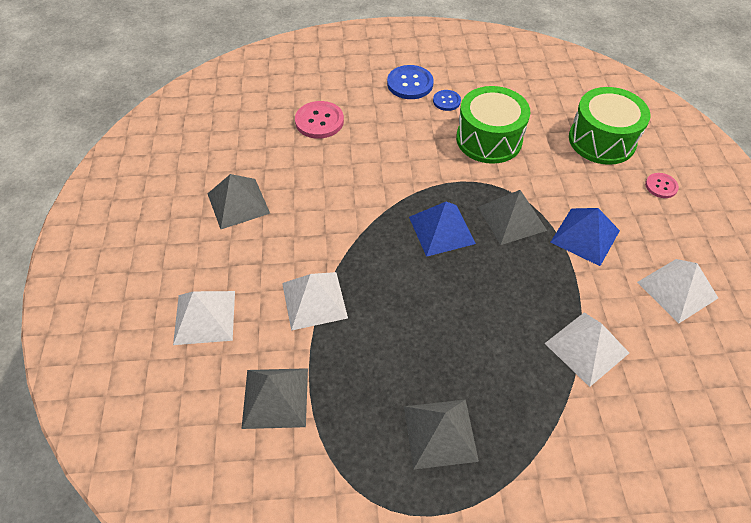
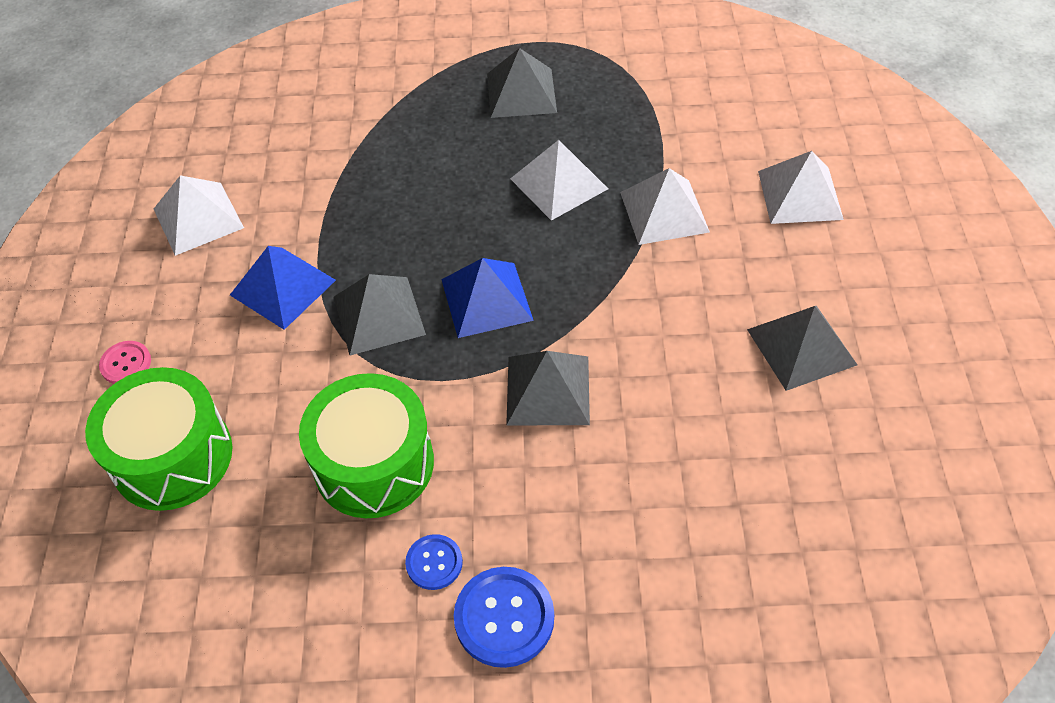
camera: 175 degrees left, 0 degrees up
(275, 397) = (695, 120): grey pyramid -> grey pyramid (548, 390)
(319, 121) = (690, 515): pink button -> none
(586, 348) = (341, 160): white pyramid -> white pyramid (559, 183)

